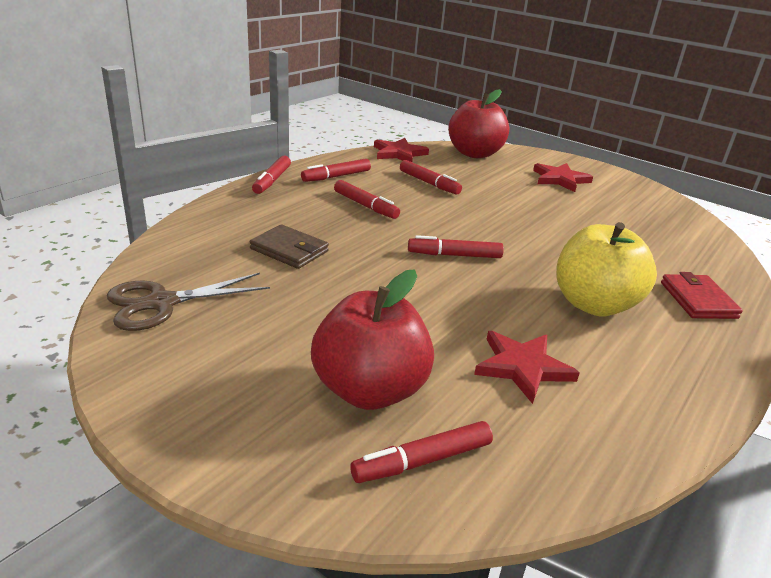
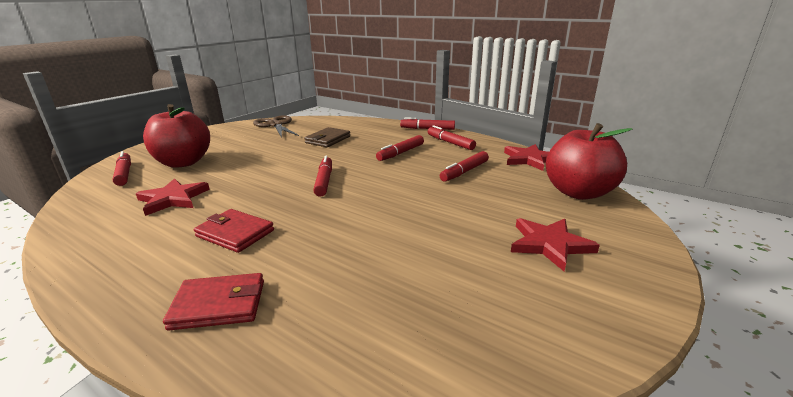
camera: 90 degrees right, 5 degrees down
(593, 304) = (235, 233): yellow apple -> red wallet

